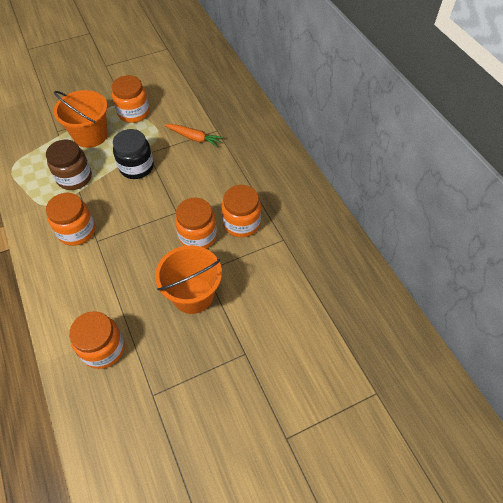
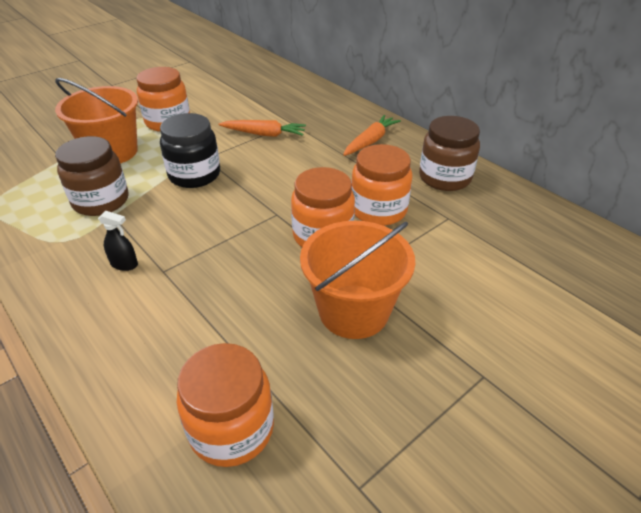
camera: 15 degrees left, 15 degrees down
(77, 231) = (124, 264): orange jar -> black spray bottle
(264, 160) = (370, 141): none -> orange carrot
(299, 205) = (444, 178): none -> brown jar

